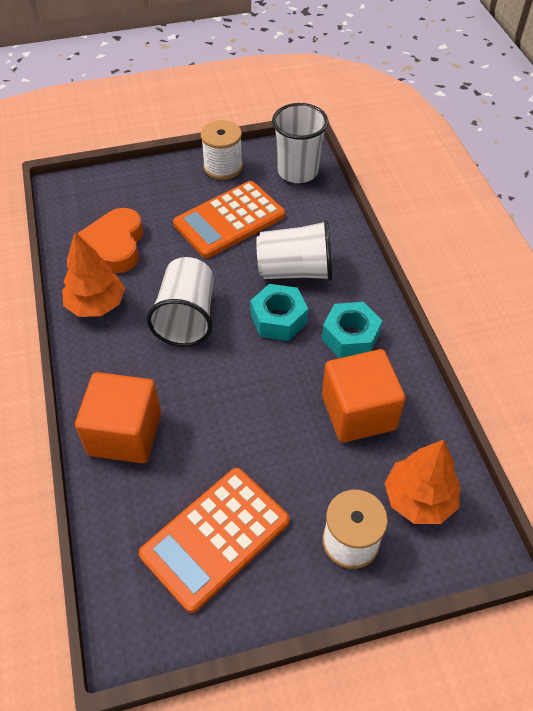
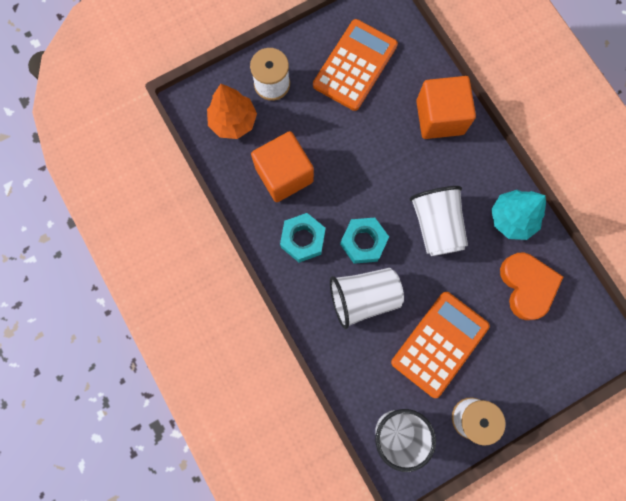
camera: 165 degrees right, 25 degrees up
(96, 305) = (512, 218): orange tree -> turquoise tree

